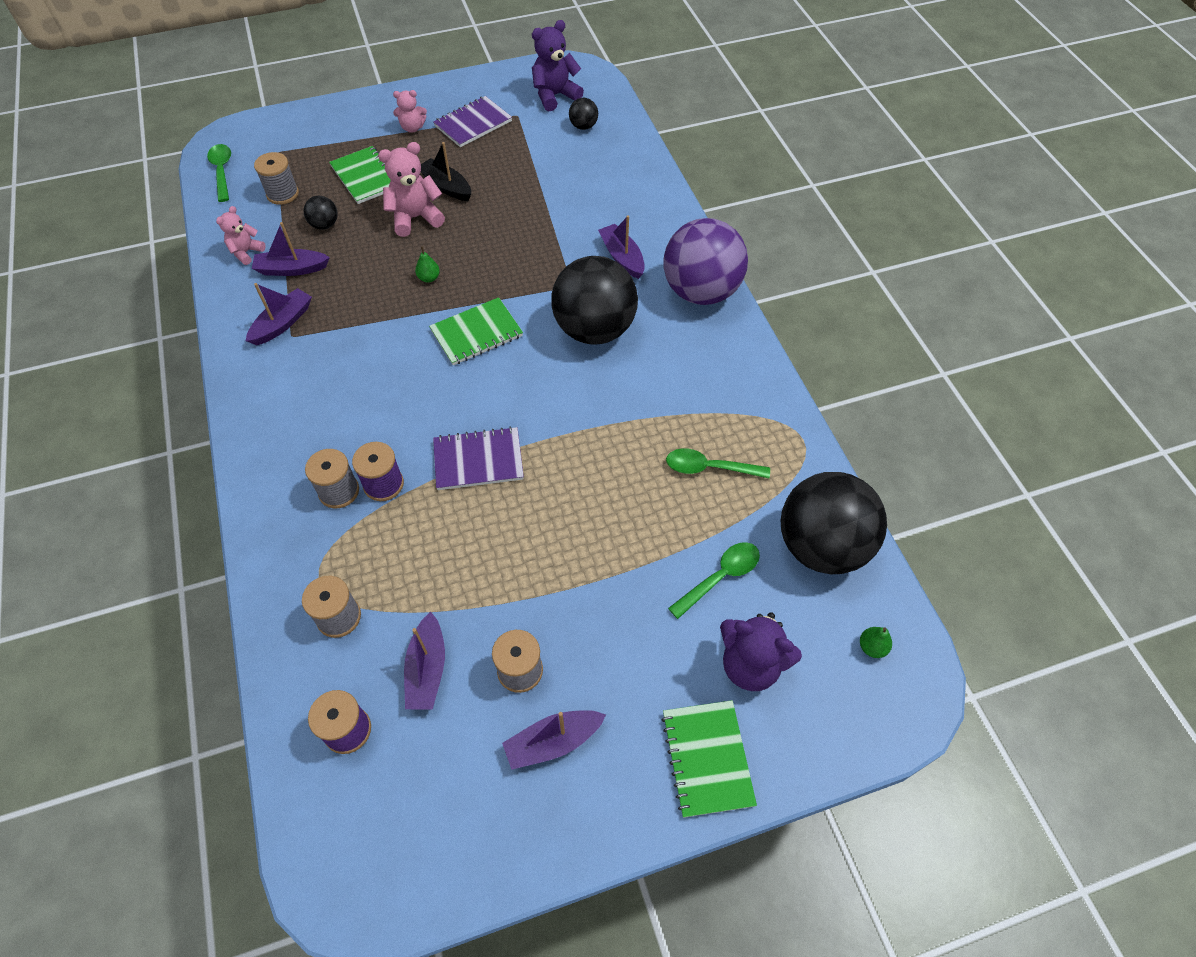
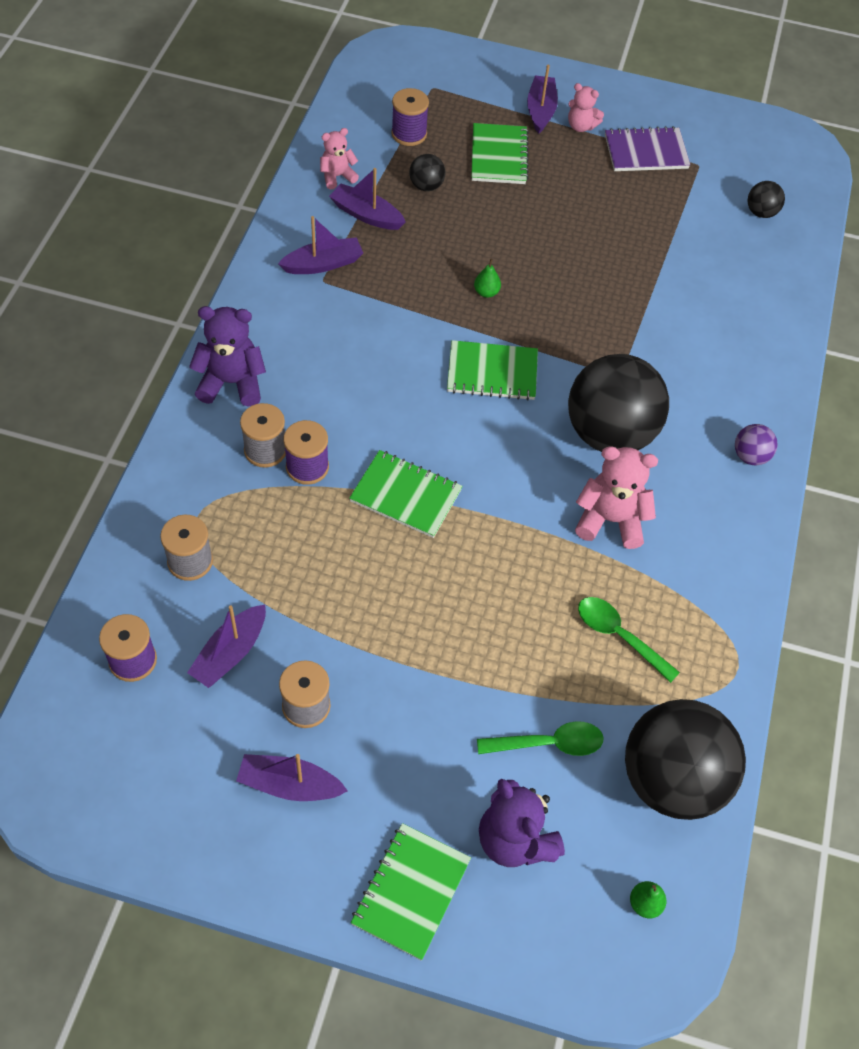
camera: 30 degrees right, 0 degrees up
(222, 171) = (369, 82): green spoon -> none
(282, 194) = (409, 134): grey spool -> purple spool
(415, 218) = (517, 223): pink teddy bear -> pink teddy bear (610, 520)
(446, 186) = (570, 206): black boat -> none
(478, 460) = (406, 495): purple notebook -> green notebook
(555, 96) = (755, 163): purple teddy bear -> purple teddy bear (231, 383)
(622, 257) = (694, 375): purple boat -> purple boat (540, 110)
(701, 291) = (750, 456): purple ball -> purple ball, size x0.42

